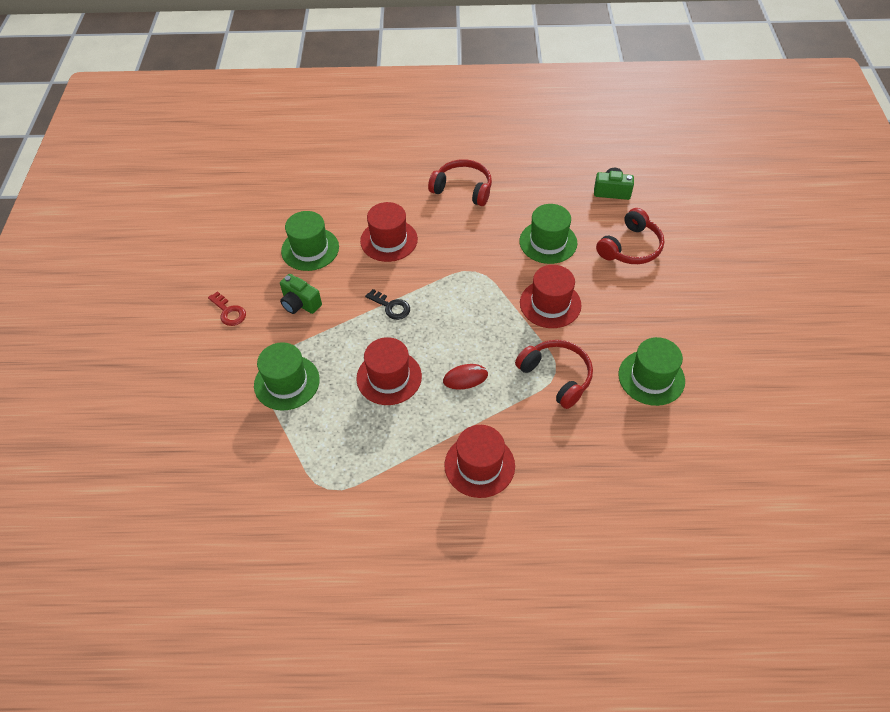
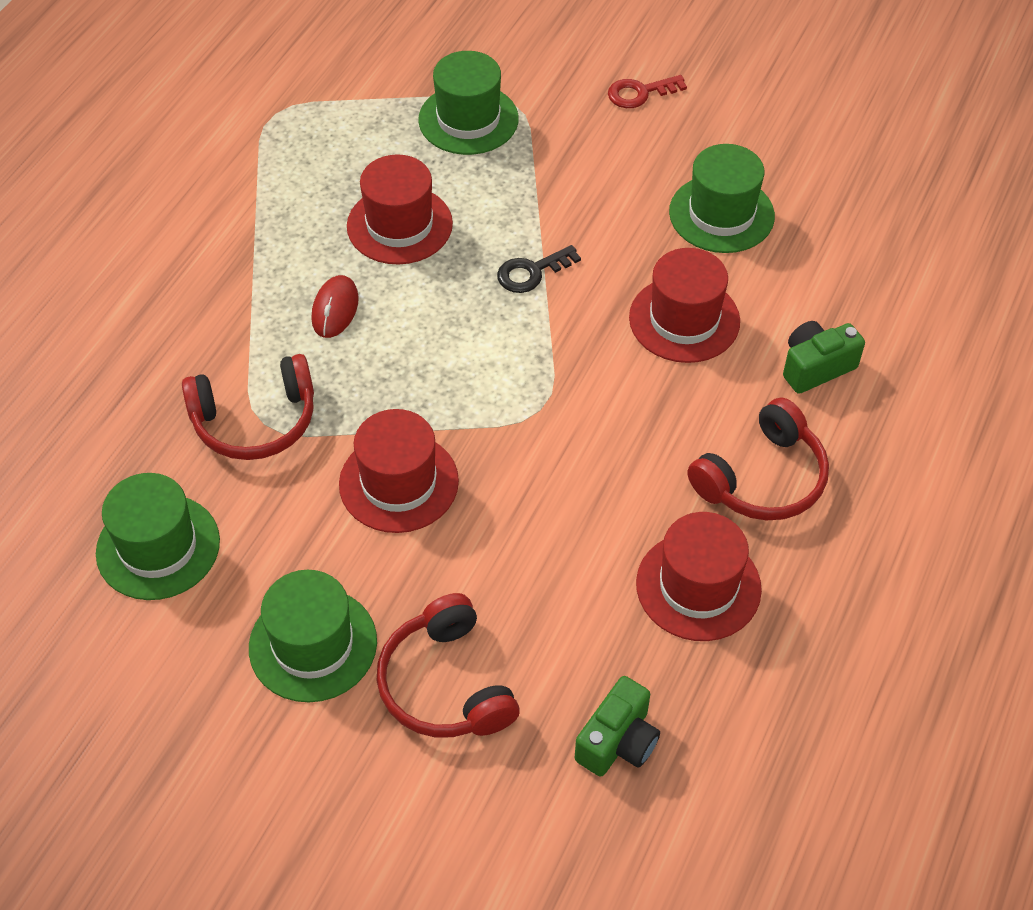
camera: 115 degrees right, 0 degrees up
(300, 303) = (607, 171): green camera -> green camera (816, 367)
(479, 465) = (186, 268): red hat -> red hat (698, 586)
(548, 242) = (542, 551): green hat -> green hat (313, 644)

